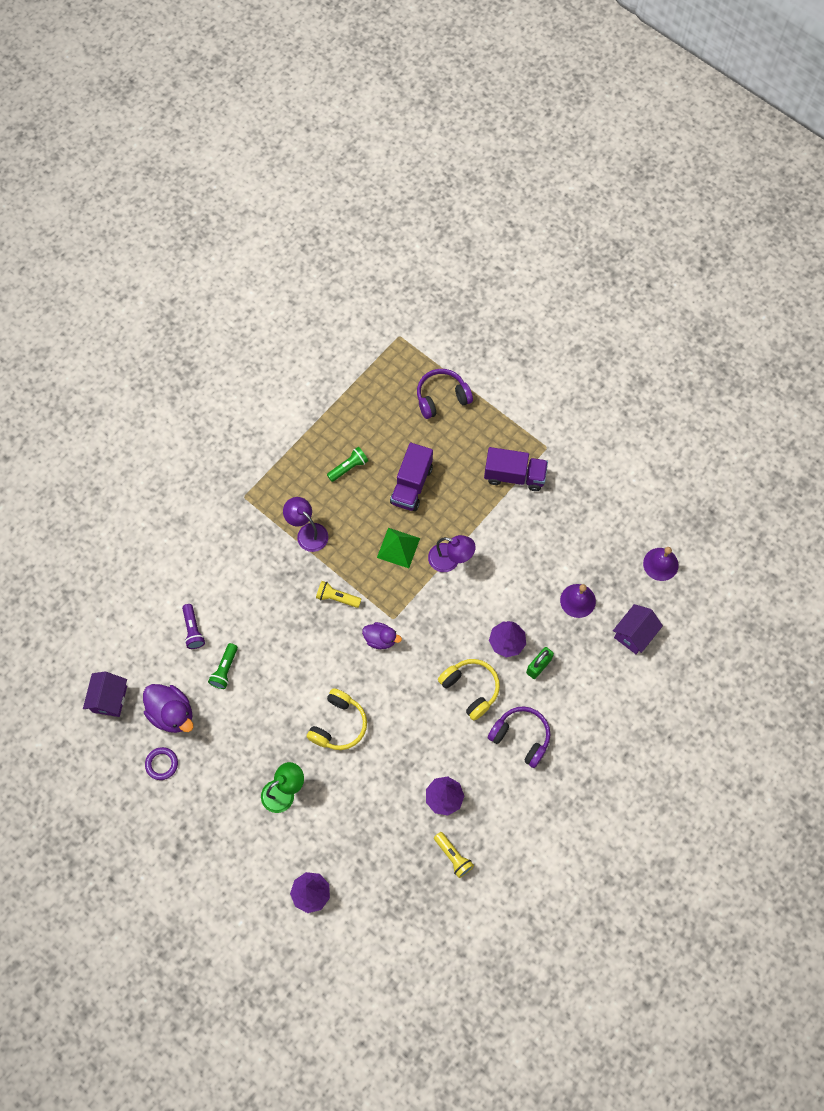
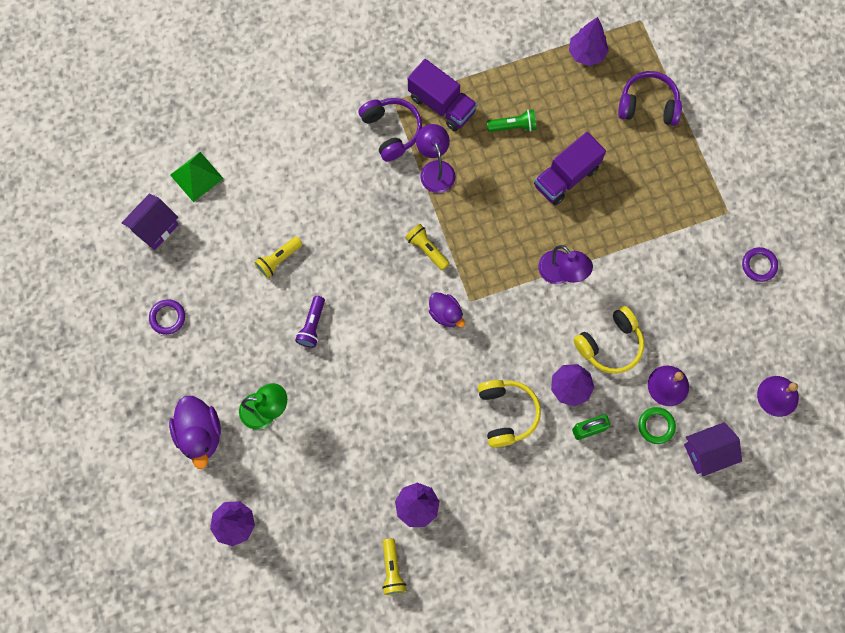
camera: 30 degrees right, 5 degrees up
(172, 713) = (205, 274): purple duck -> purple duck (200, 434)
(193, 630) = (271, 205): purple flashlight -> purple flashlight (312, 325)
(225, 669) = (278, 260): green flashlight -> yellow flashlight
(338, 724) = (356, 375): yellow headphones -> yellow headphones (610, 344)
(372, 382) = (586, 54): none -> purple tree
(398, 547) = (516, 232): green pyramid -> green pyramid (196, 176)
(514, 476) = (677, 223): purple truck -> purple truck (441, 104)
(521, 737) = (529, 490): purple headphones -> purple headphones (391, 131)
(586, 635) = (656, 426): none -> green ring
(592, 475) = (759, 265): none -> purple ring

